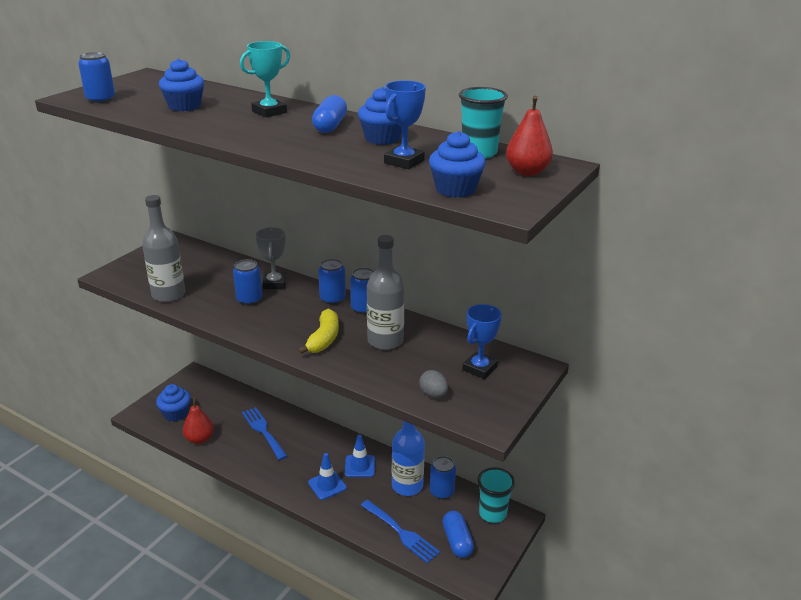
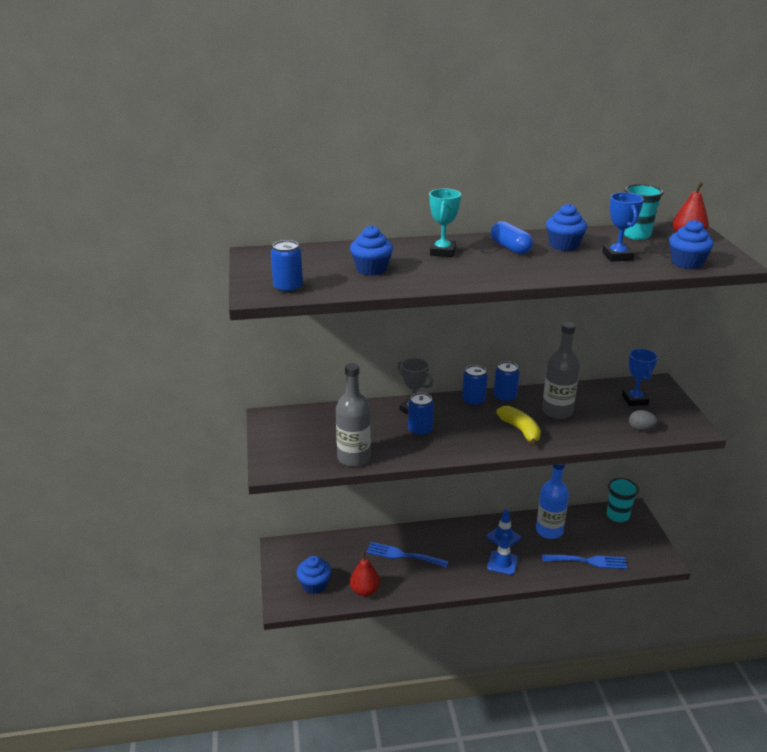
camera: 40 degrees left, 0 degrees up
(441, 491) = (573, 521): blue can -> none
(457, 541) = (623, 545): blue capsule -> none

